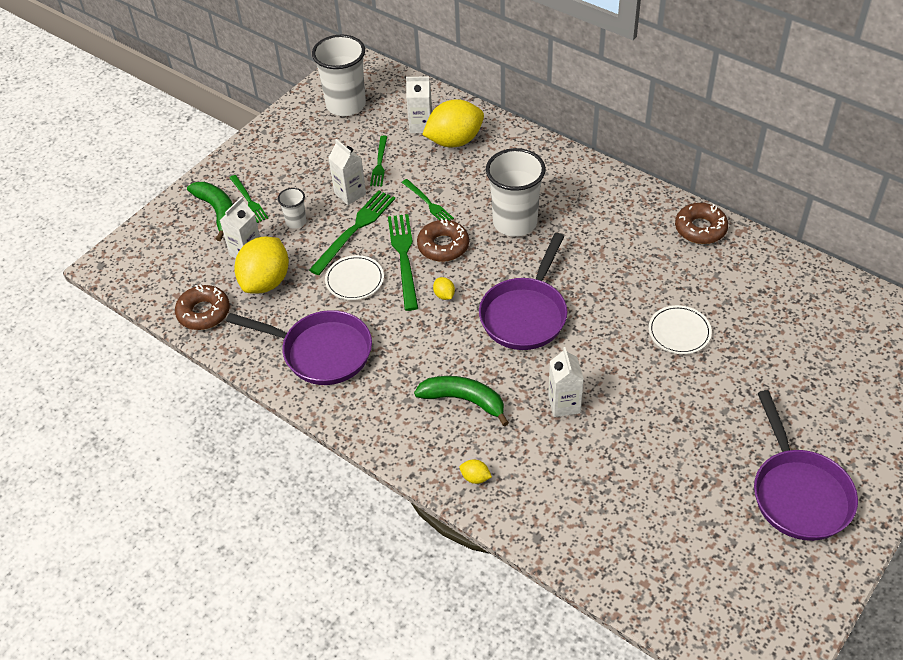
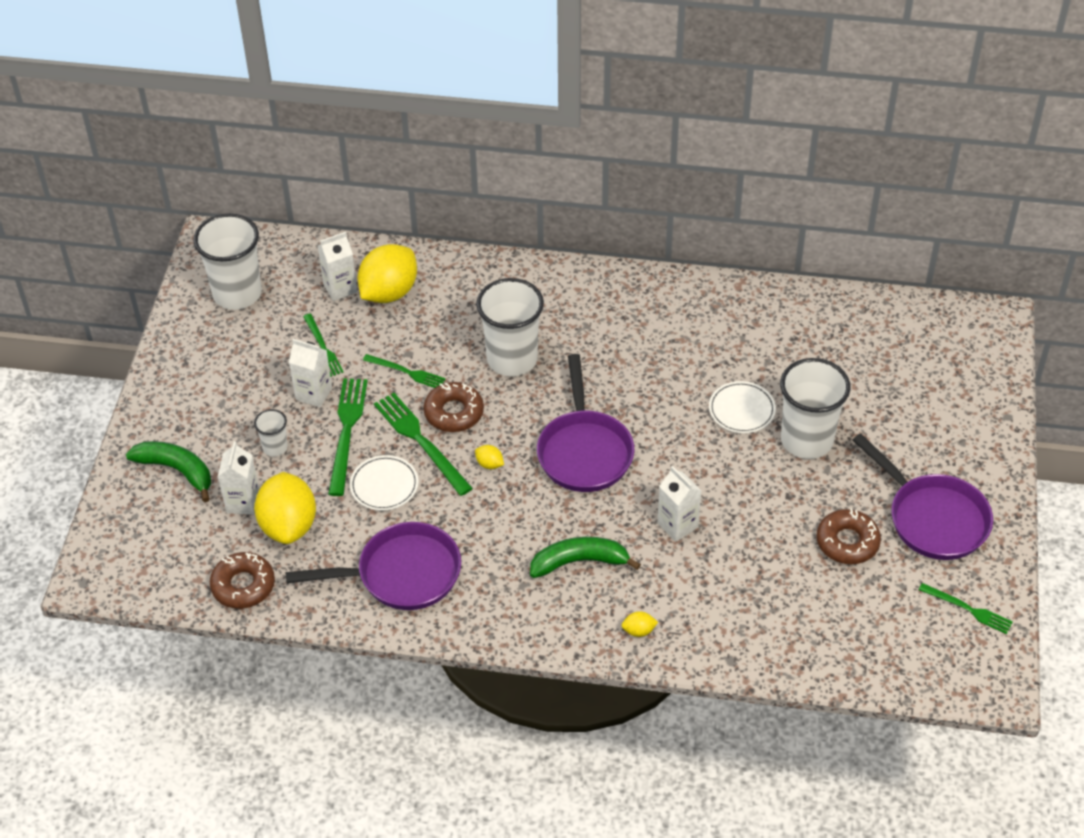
camera: 30 degrees left, 0 degrees up
(249, 200) = (203, 444): green fork -> green fork (968, 609)
(700, 229) = (700, 296): brown donut -> brown donut (847, 542)
(721, 379) = (806, 440): none -> white cup

